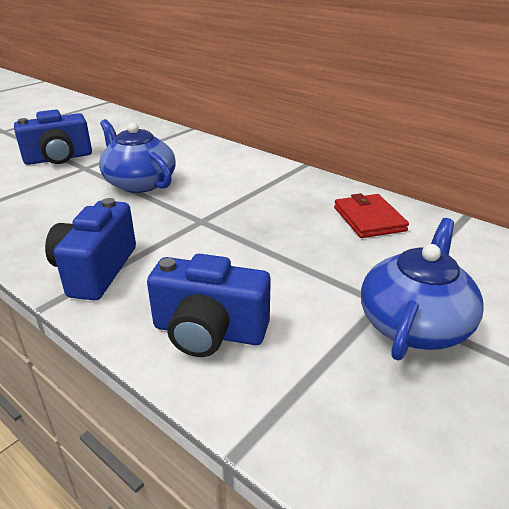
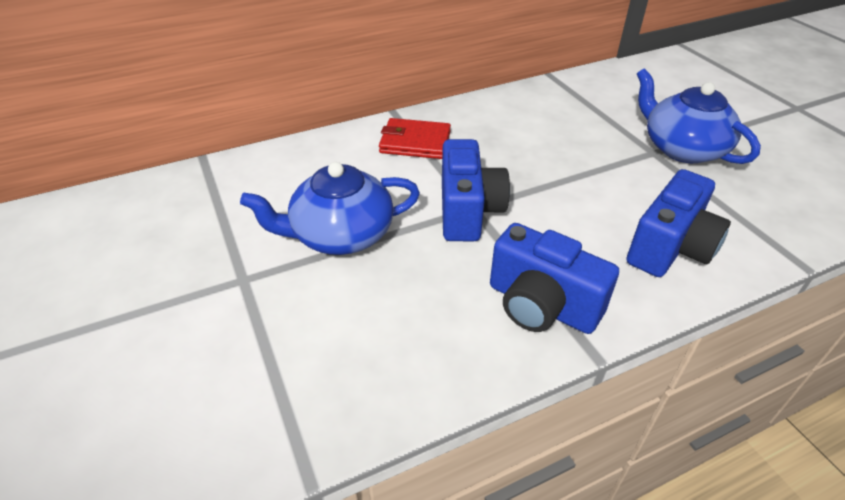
camera: 65 degrees left, 10 degrees up
(59, 158) = (177, 304): blue camera -> blue camera (468, 211)
(369, 219) = (528, 115): red wallet -> red wallet (415, 142)

